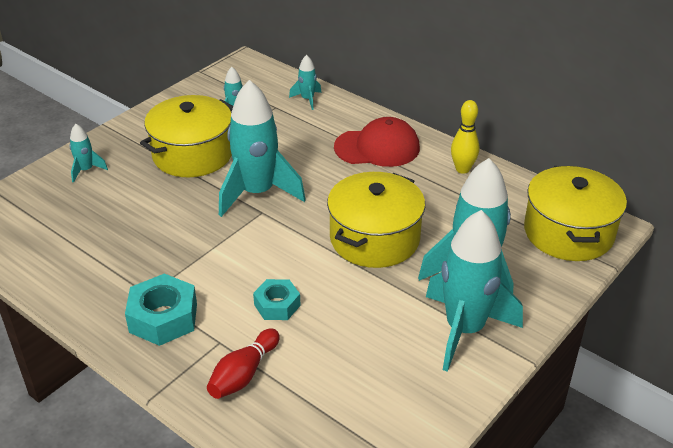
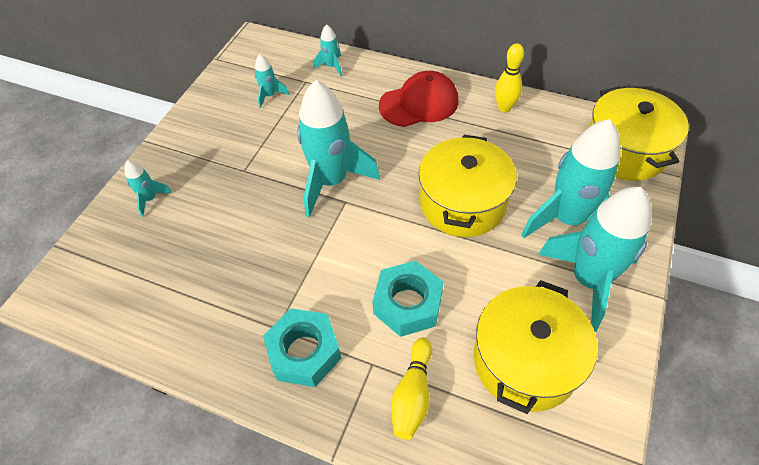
camera: 15 degrees left, 15 degrees up
(192, 154) = (250, 153): yellow pot -> yellow pot (525, 361)
(244, 374) = (412, 394): red bowling pin -> yellow bowling pin
(277, 305) = (408, 304): turquoise nut -> turquoise nut, size x1.57

